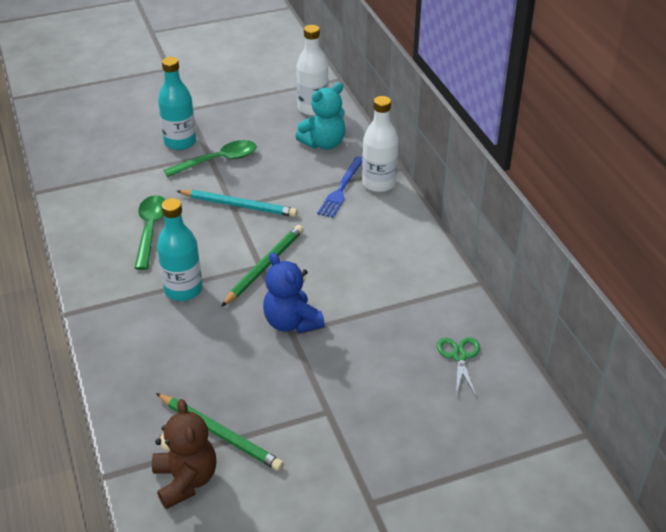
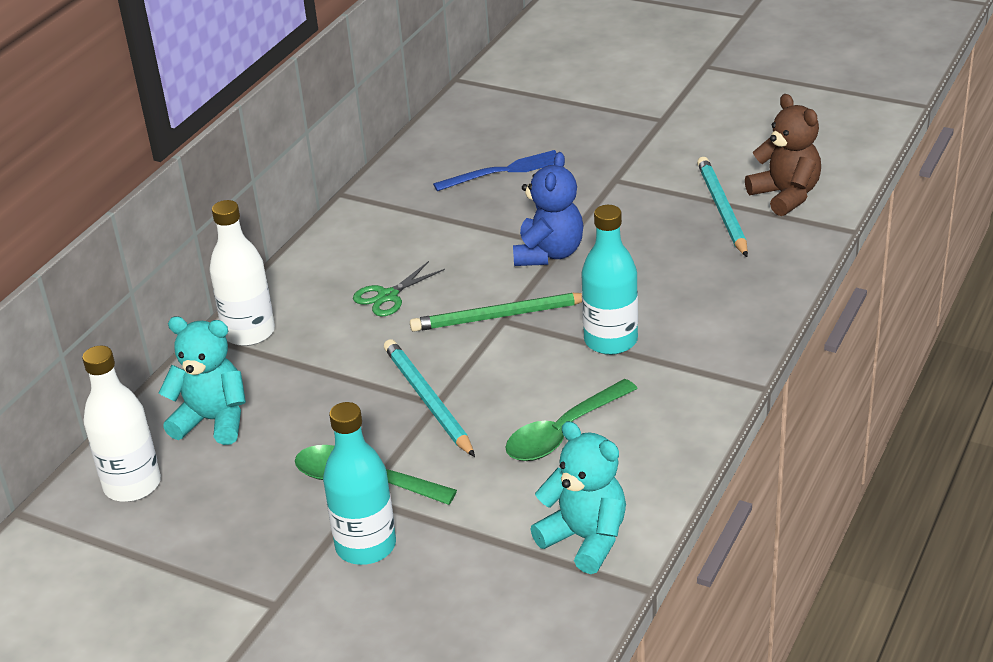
camera: 130 degrees left, 5 degrees down
(85, 194) = (585, 539): none -> turquoise teddy bear
(185, 480) = (785, 196): brown teddy bear -> brown teddy bear turned 120 degrees clockwise
(220, 433) = (721, 209): green pencil -> turquoise pencil
(341, 189) = (295, 350): blue fork -> blue fork (503, 171)
(459, 356) = (455, 158): green scissors -> green scissors (388, 296)

